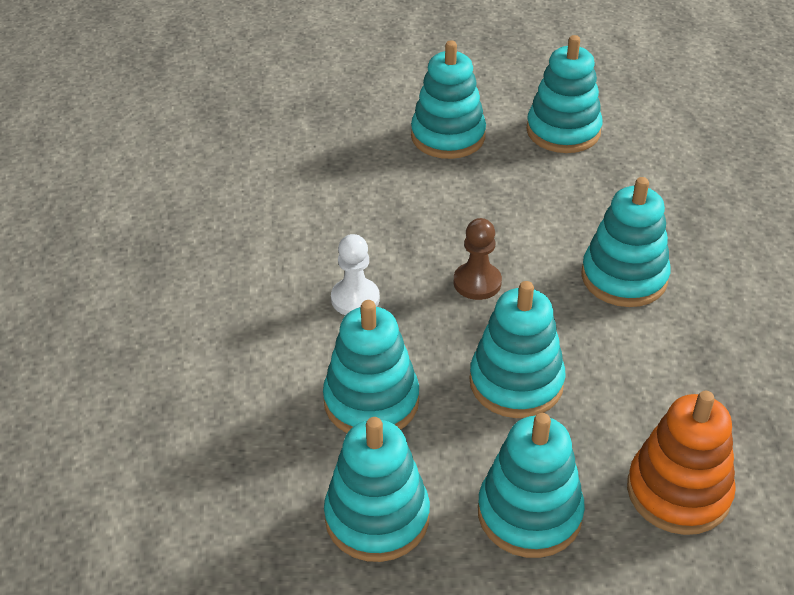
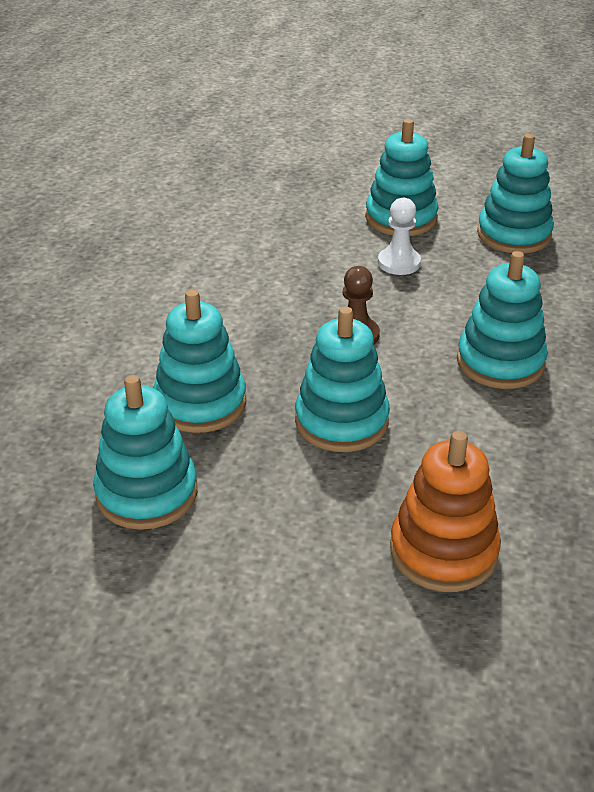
camera: 20 degrees right, 5 degrees down
(355, 299) = (237, 323): white pawn -> white pawn (399, 263)
(529, 513) = (286, 528): turquoise stacking toy -> none

